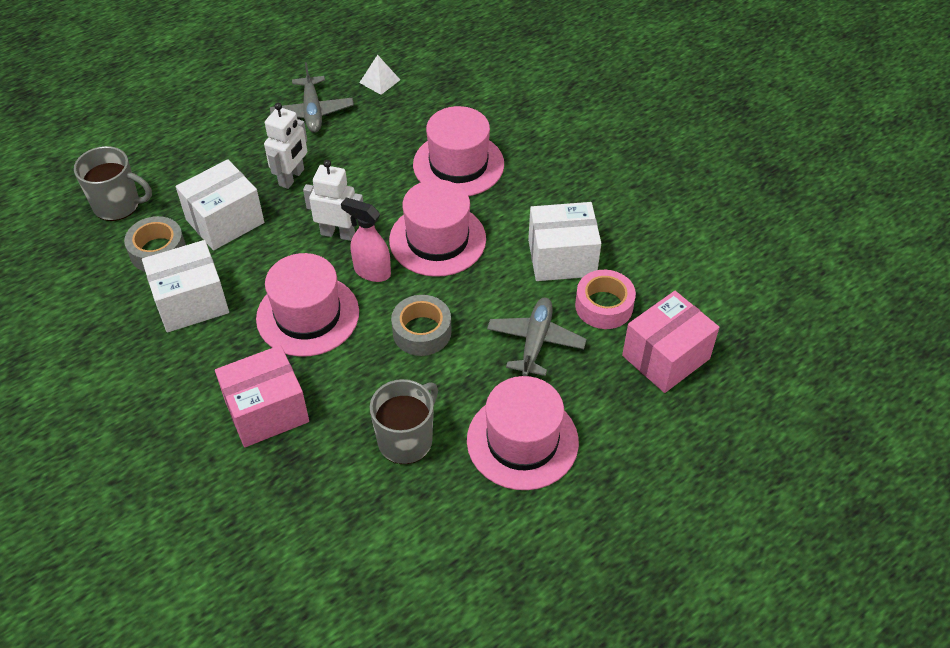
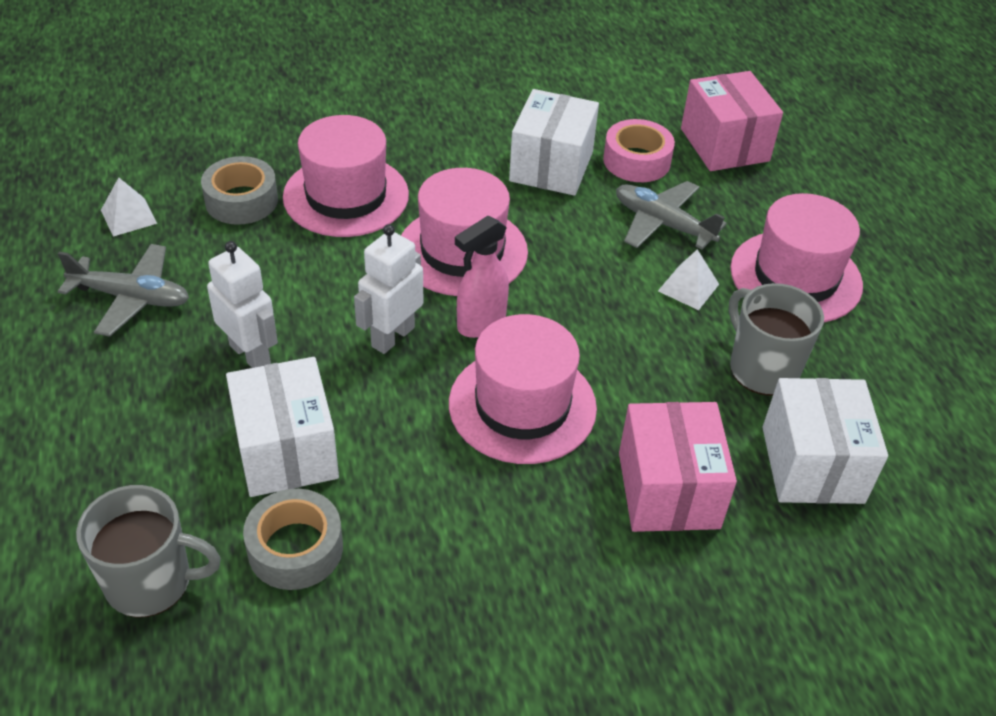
camera: 70 degrees left, 5 degrees down
(118, 205) = (151, 582): grey mug -> grey mug turned 60 degrees clockwise
(191, 302) = (427, 529): white box -> white box (812, 464)
(422, 332) = (604, 308): grey tape -> grey tape (241, 201)
(471, 375) = (688, 287): none -> white pyramid

